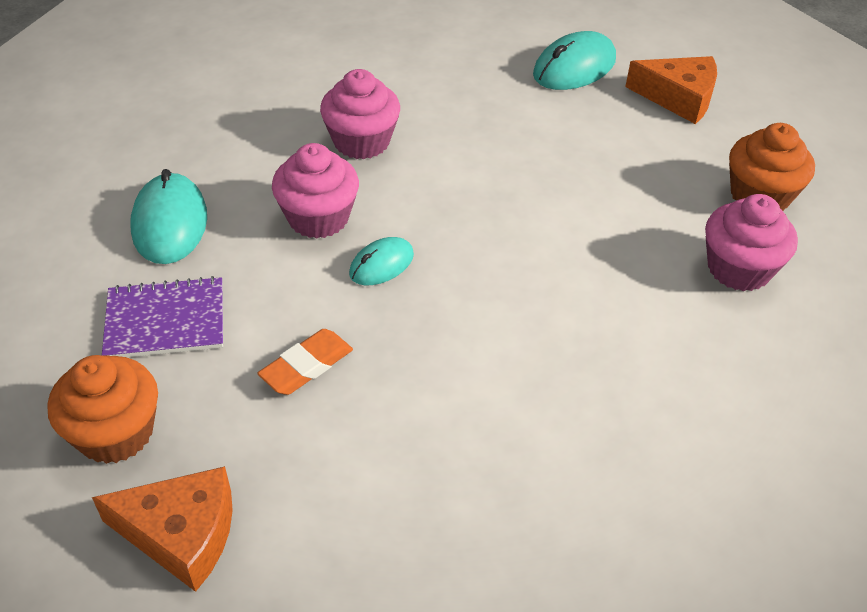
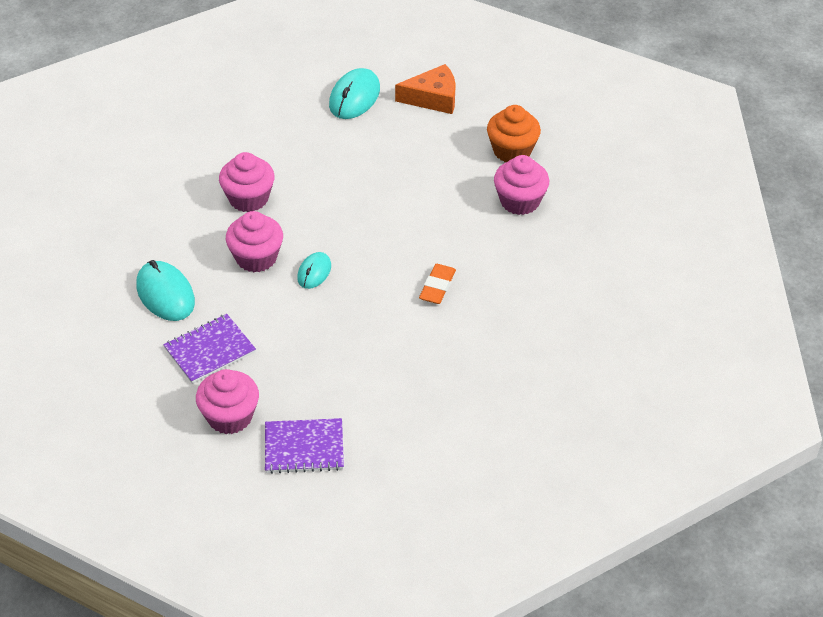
camera: 25 degrees left, 0 degrees up
(115, 433) = (230, 417): orange cupcake -> pink cupcake
(182, 534) = (304, 447): orange cheese -> purple notebook
(307, 366) = (310, 344): orange eraser -> orange eraser (437, 287)

